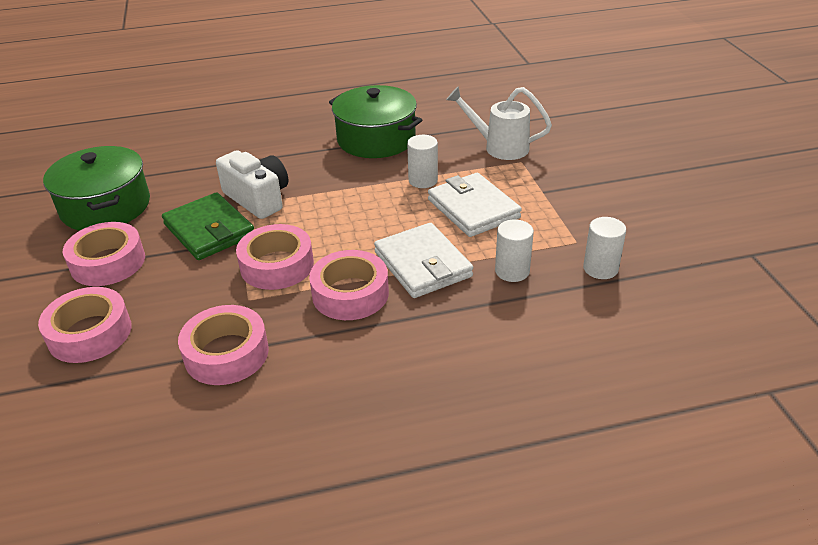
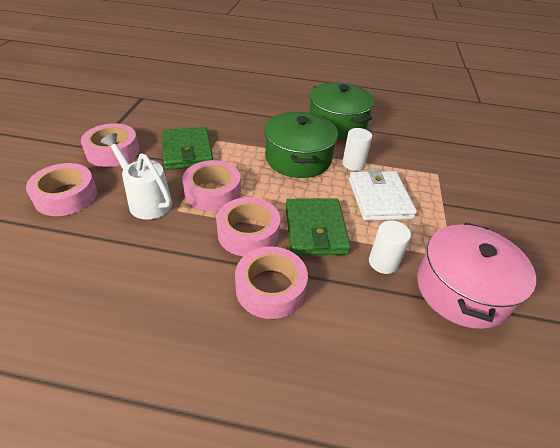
camera: 20 degrees right, 5 degrees up
(106, 207) = (139, 115): green pot -> green pot (298, 158)
(226, 353) = (135, 246): pink tape -> pink tape (270, 288)
(258, 198) = (232, 140): white camera -> none
(423, 264) = (315, 229): white wallet -> green wallet
(499, 147) = (425, 157): white watering can -> white watering can (146, 201)
(600, 268) = (462, 289): white cylinder -> pink pot

